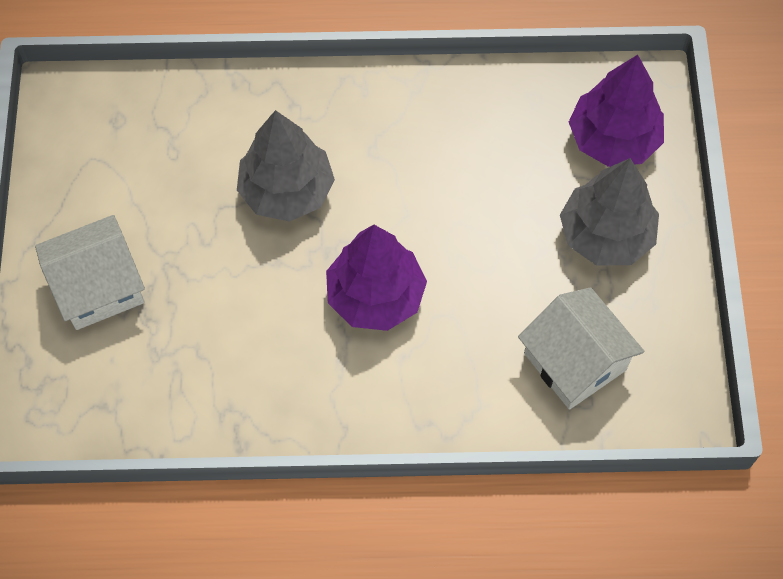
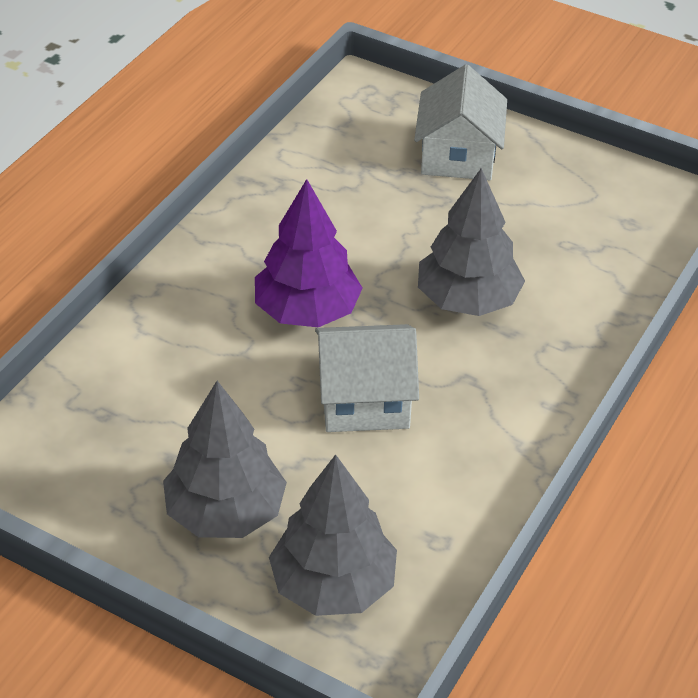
camera: 120 degrees right, 20 degrees down
(575, 362) = (118, 415): white house -> white house (364, 400)
(613, 139) = (333, 584): purple tree -> grey tree

